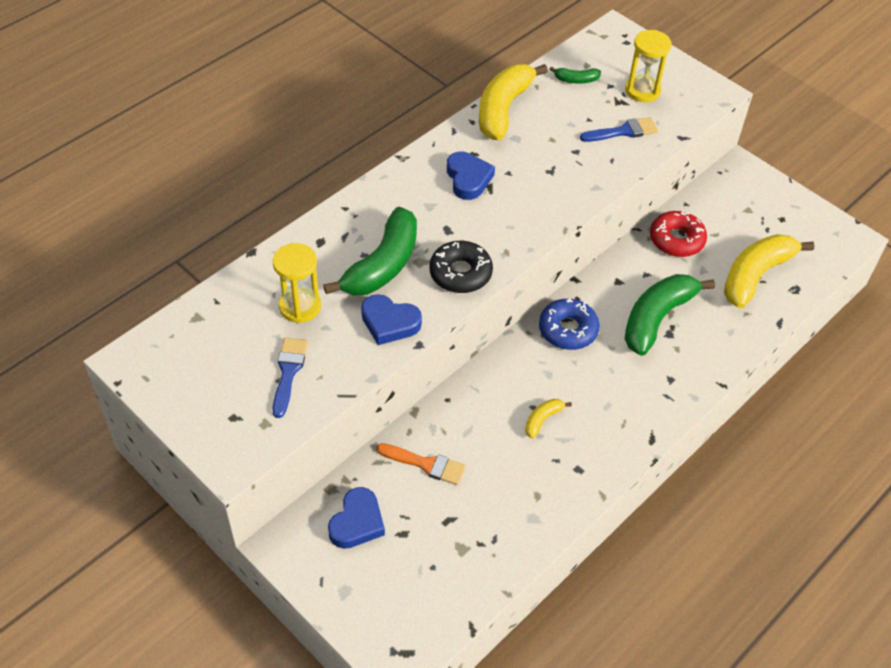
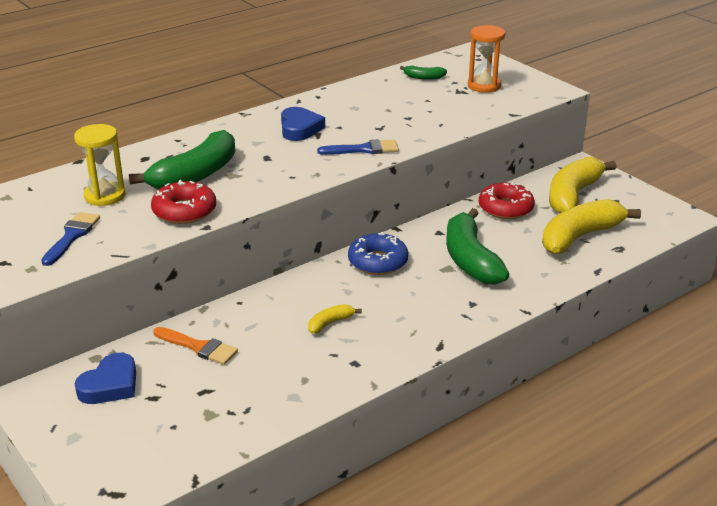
camera: 10 degrees right, 20 degrees down
(389, 323) = (184, 211): blue heart -> red donut
(460, 273) = (267, 184): black donut -> none
(503, 109) = (349, 91): yellow banana -> yellow banana (572, 195)
(623, 131) = (457, 108): blue brush -> blue brush (364, 149)
(642, 90) = (484, 86): yellow hourglass -> orange hourglass
(656, 318) = (470, 260): green banana -> green banana turned 60 degrees counterclockwise

